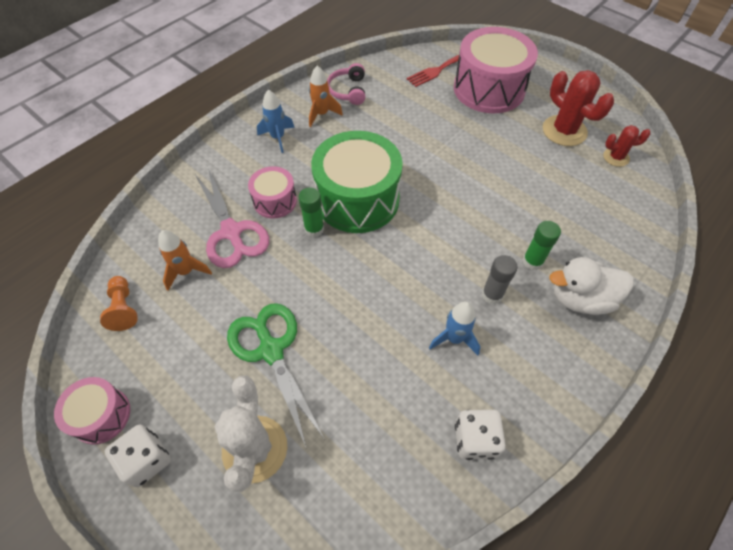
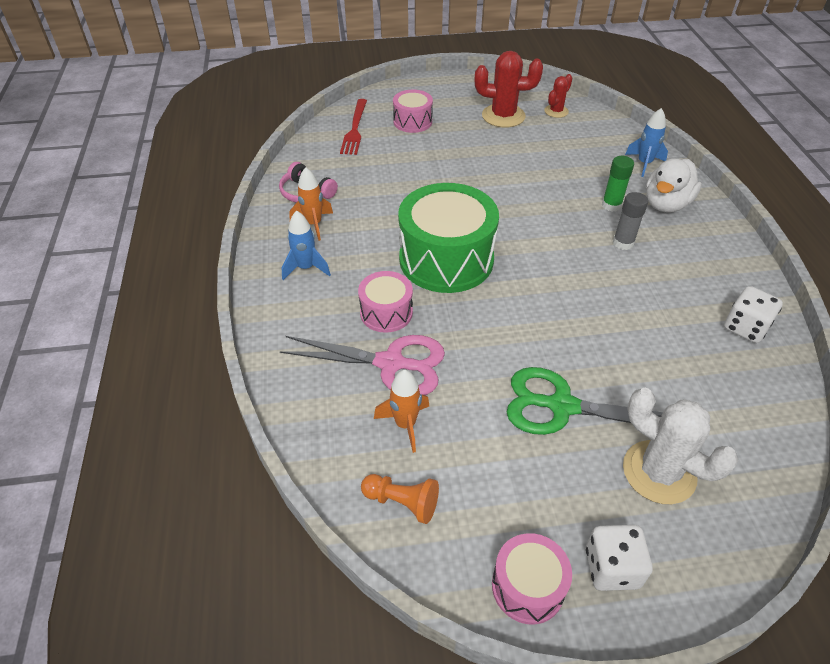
camera: 50 degrees left, 10 degrees down
(314, 229) = (450, 304): green glue stick -> none
(454, 338) = (646, 286): blue rocket -> blue rocket (644, 164)
(489, 89) = (412, 122): pink drum -> pink drum, size x0.52

